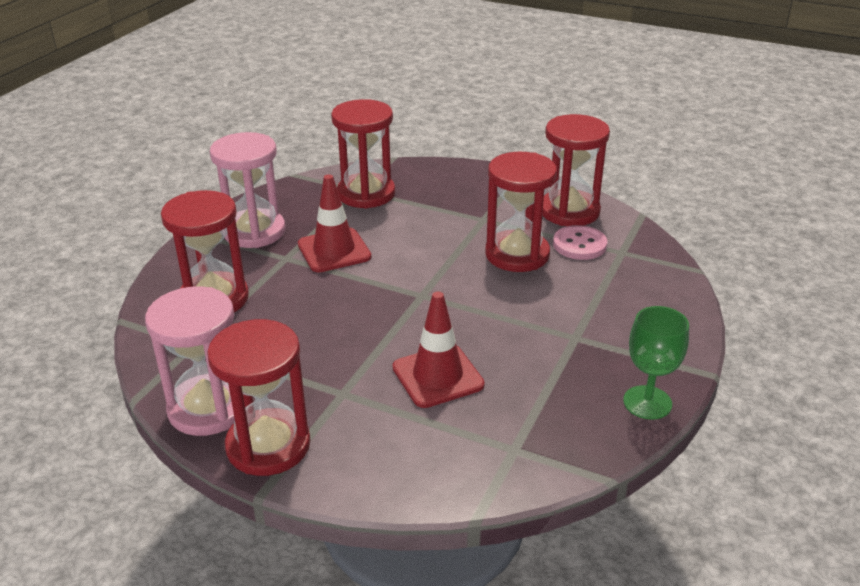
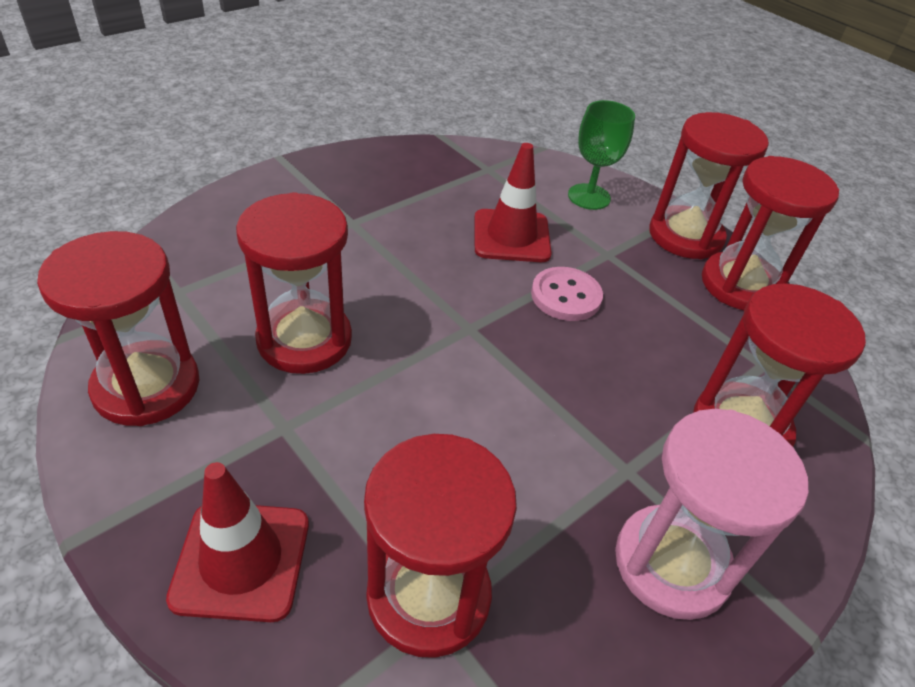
camera: 160 degrees left, 10 degrees up
(208, 408) = (740, 285): pink hourglass -> red hourglass
(334, 250) = (549, 454): red traffic cone -> red traffic cone (241, 560)
(579, 245) = (211, 322): pink button -> pink button (566, 296)
(647, 402) = (356, 158): green goblet -> green goblet (589, 197)

